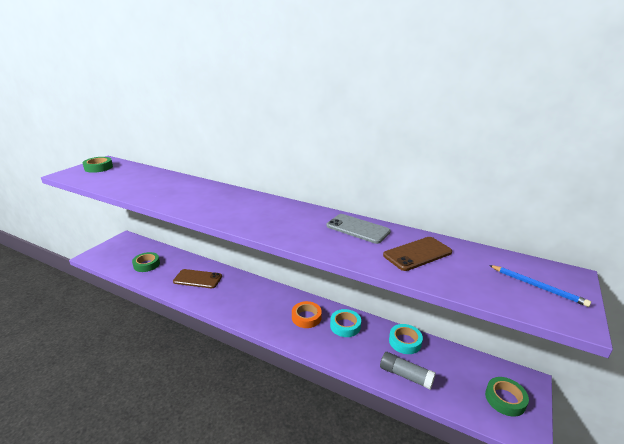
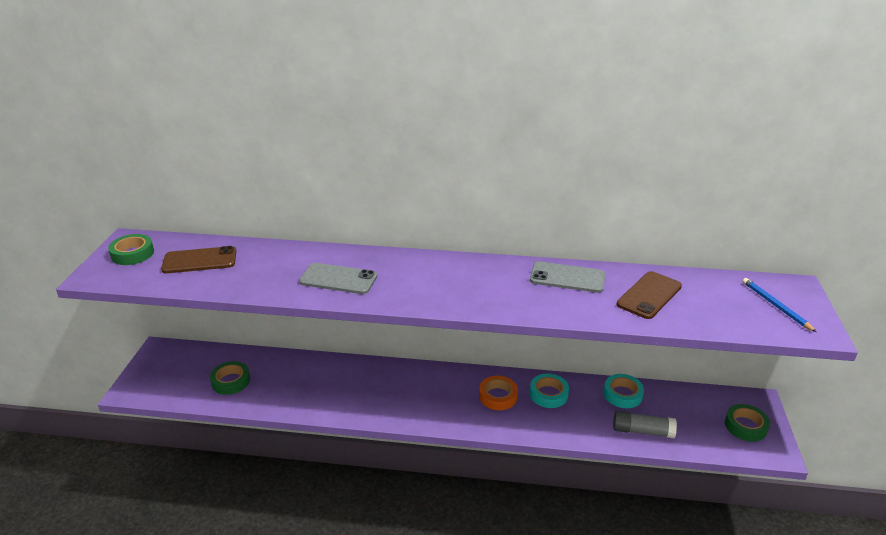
camera: 20 degrees left, 5 degrees up
(196, 200) = (338, 279): none -> grey phone
(197, 279) = (323, 383): brown phone -> brown phone (199, 260)
(537, 286) = (775, 306): blue pencil -> blue pencil turned 135 degrees counterclockwise

